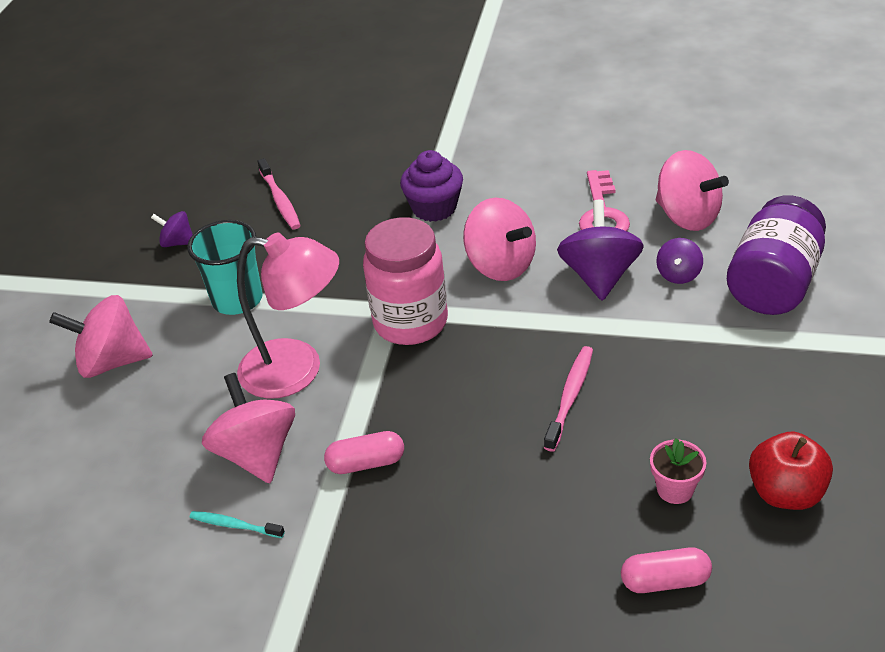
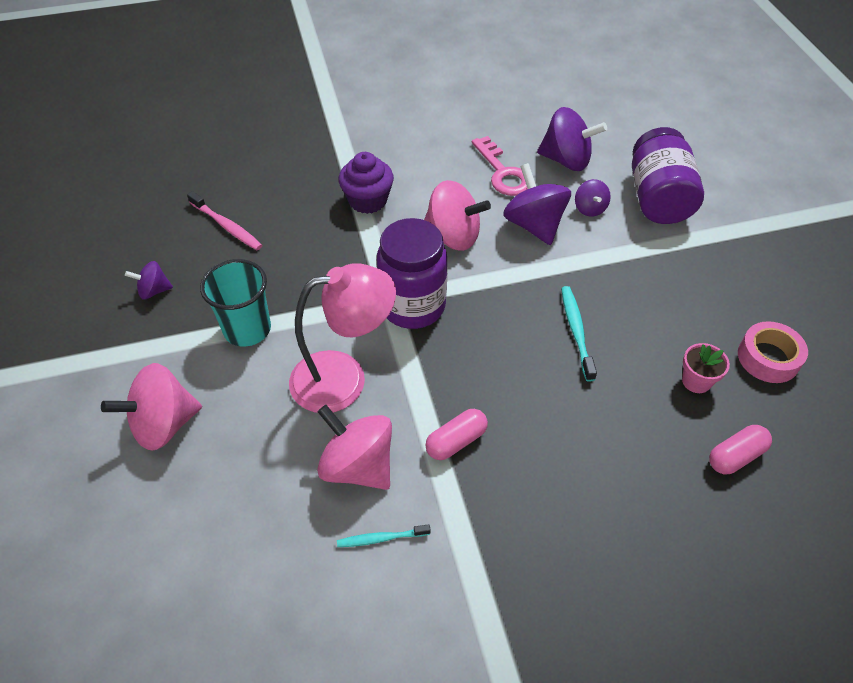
camera: 30 degrees left, 10 degrees up
(410, 322) = (413, 306): pink jar -> purple jar
(570, 397) = (576, 331): pink toothbrush -> turquoise toothbrush
(687, 217) = (566, 160): pink spinning top -> purple spinning top
(785, 493) = (768, 358): red apple -> pink tape

